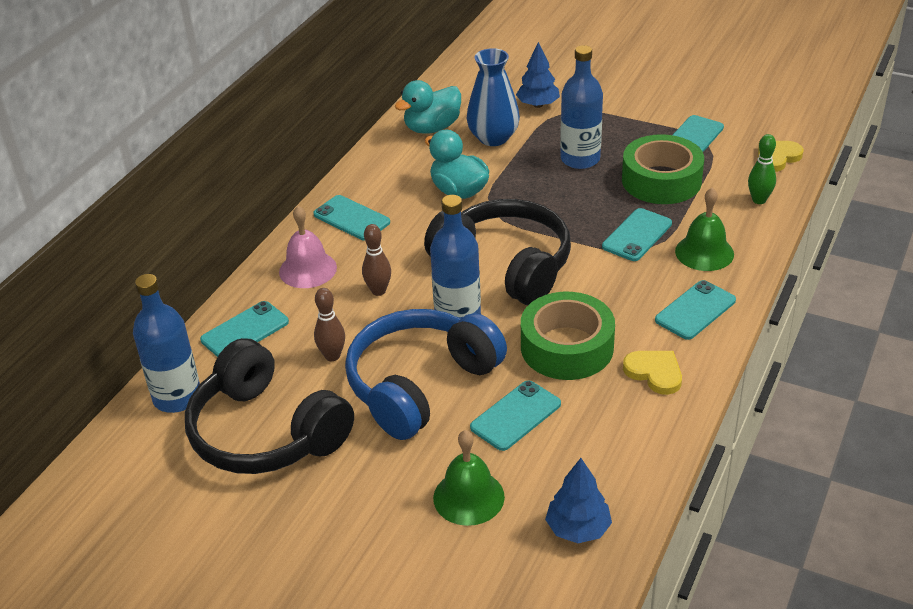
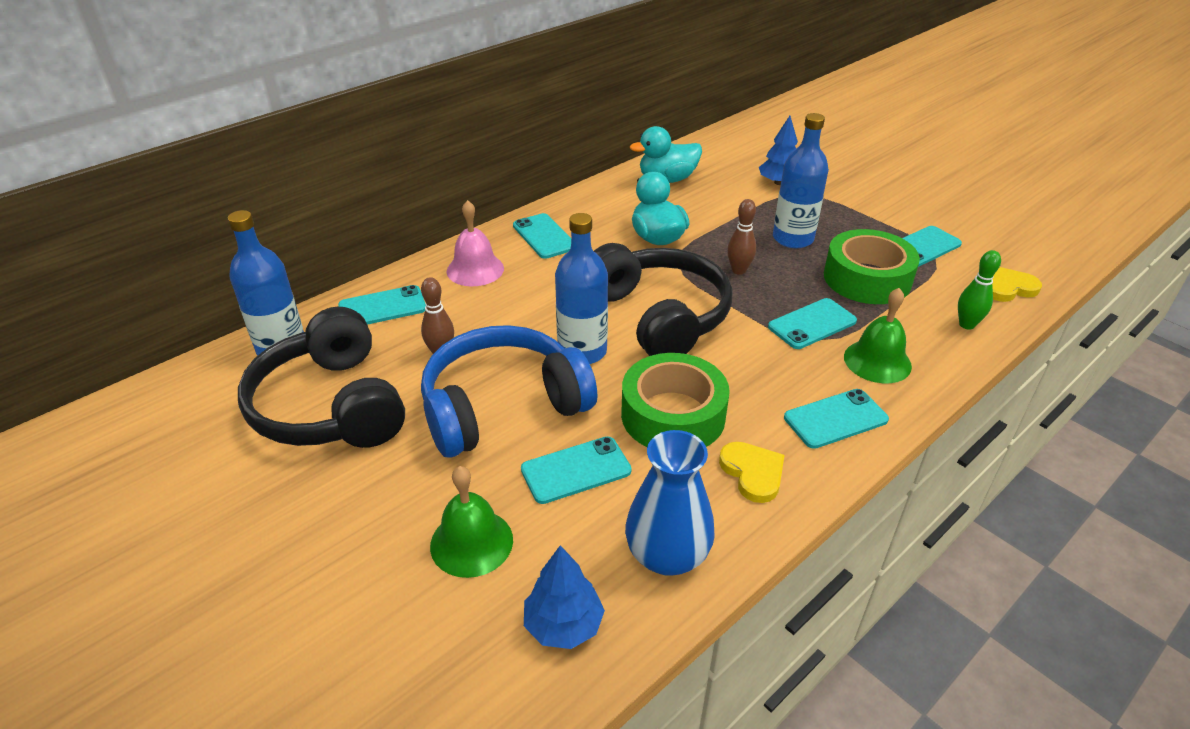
camera: 20 degrees right, 0 degrees up
(378, 291) = (524, 306): brown bowling pin -> brown bowling pin (738, 270)
(493, 138) = (719, 200): blue vase -> blue vase (667, 555)

